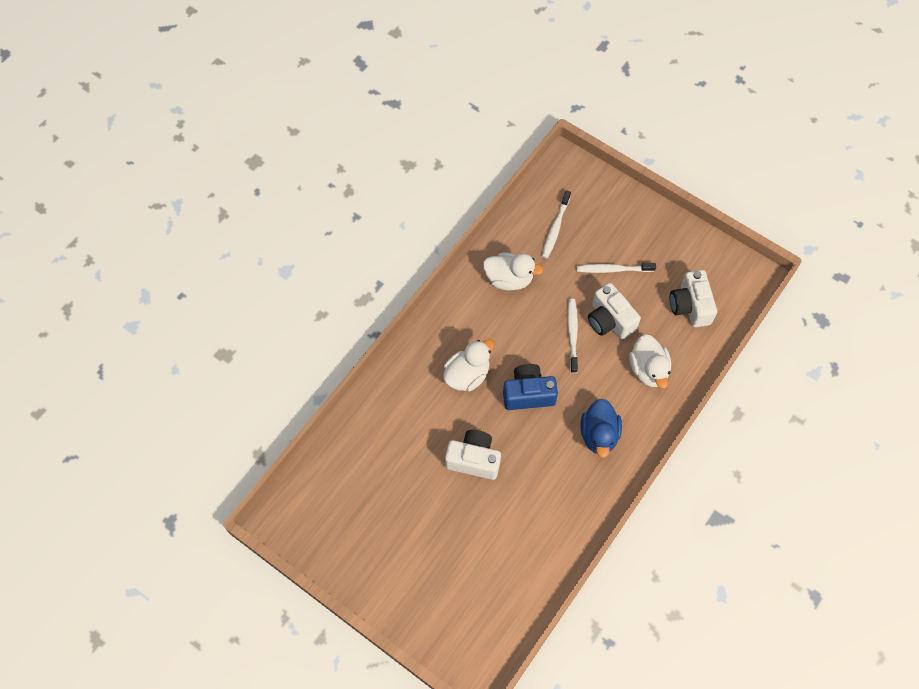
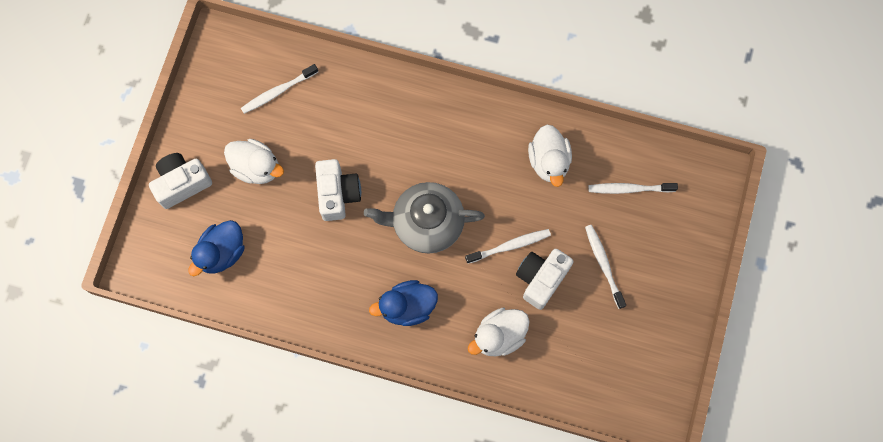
camera: 70 degrees right, 10 degrees up
(353, 481) = (278, 92): none -> white toothbrush
(467, 375) = (425, 157): white duck -> white duck (256, 167)
(492, 582) = (222, 252): none -> blue duck
(528, 394) = (426, 223): blue camera -> grey teapot
(690, 306) = (592, 359): white camera -> white camera (182, 183)

